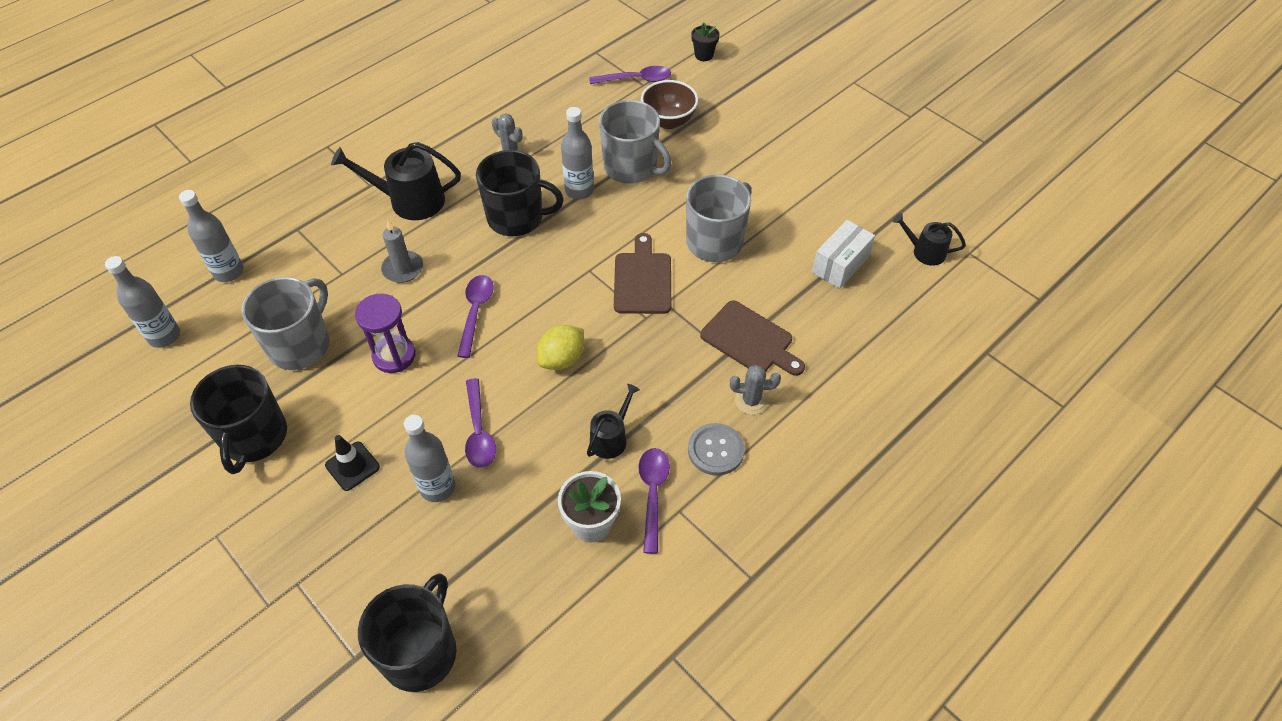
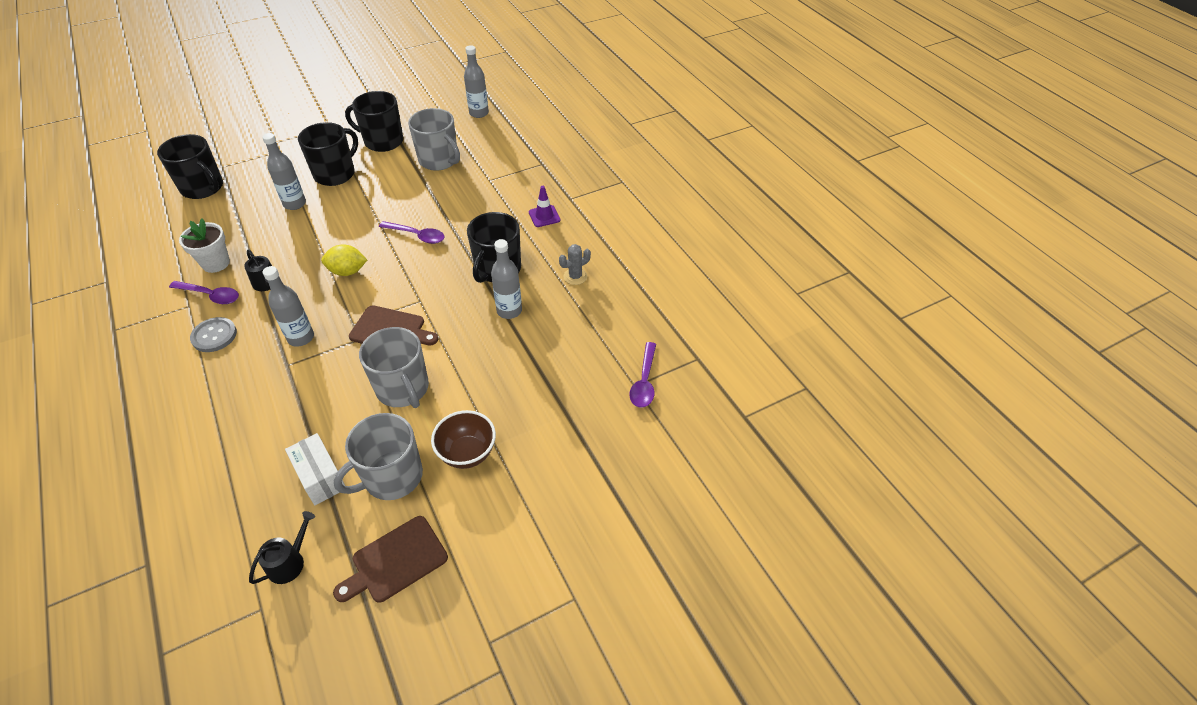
camera: 105 degrees right, 5 degrees down
(228, 272) = (517, 136): grey bottle -> grey bottle (301, 338)
(352, 466) = (335, 174): black traffic cone -> black mug
(394, 356) = (404, 196): purple hourglass -> none
(403, 269) = (478, 206): grey candle -> none
(410, 200) = (544, 216): black watering can -> purple traffic cone
(479, 431) = (320, 225): purple spoon -> none
(562, 359) = (347, 271): yellow lemon -> yellow lemon turned 60 degrees counterclockwise
(631, 167) = (521, 351): grey mug -> grey mug (392, 477)
(668, 121) = (573, 393): brown bowl -> brown bowl (467, 453)
(704, 55) = (668, 451): black flower pot -> none
(750, 340) = (289, 383): brown cutting board -> brown cutting board (396, 561)
(751, 401) = (236, 367): grey cactus -> none

